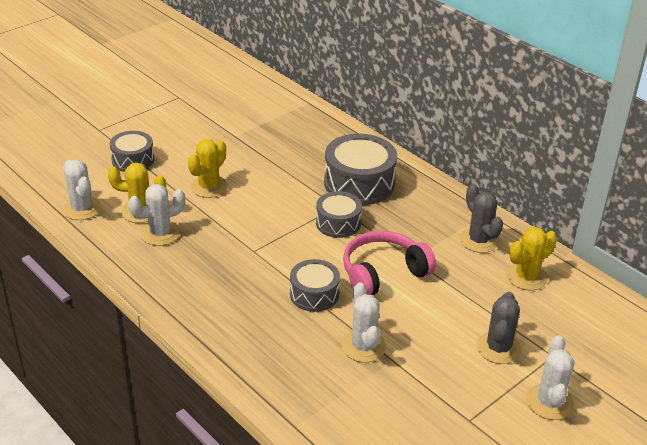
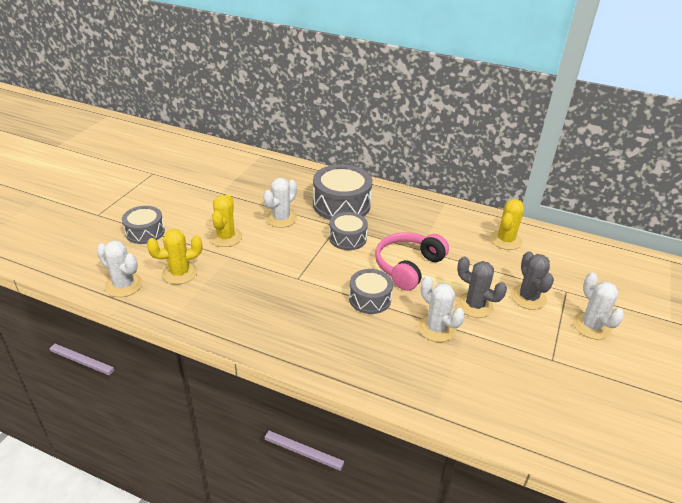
camera: 25 degrees left, 0 degrees up
(160, 233) = (209, 286): white cactus -> white cactus (281, 219)
(479, 240) = (455, 223): grey cactus -> grey cactus (474, 305)

